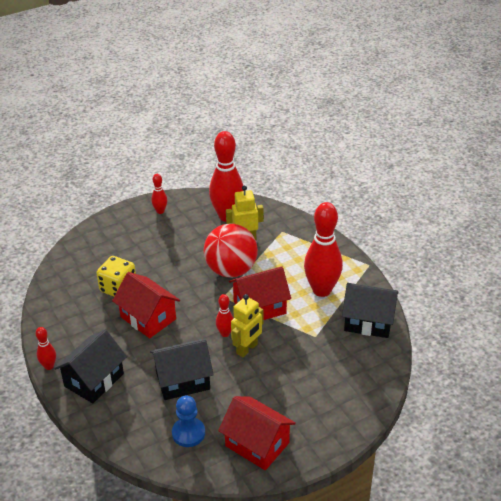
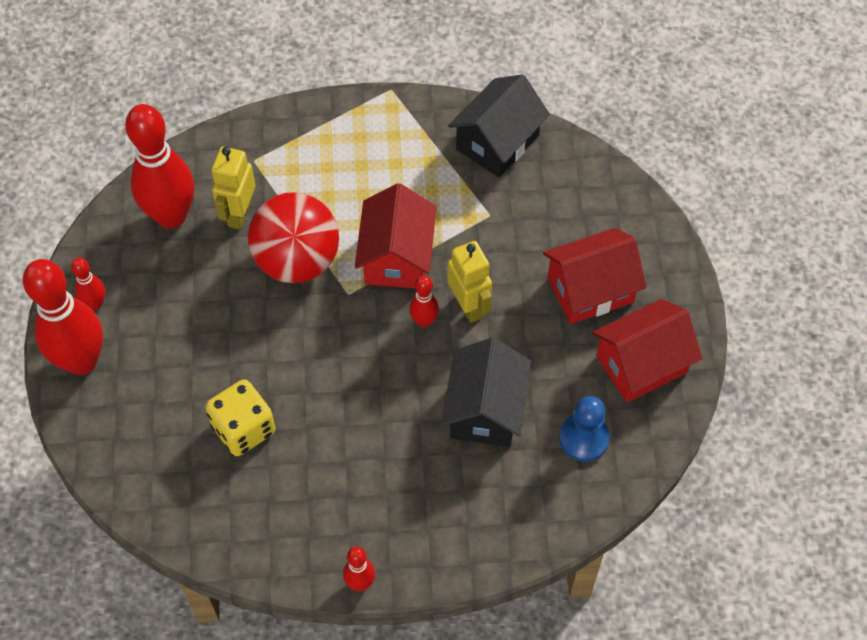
camera: 65 degrees left, 20 degrees up
(94, 380) = (422, 527): black house -> none
(148, 318) = (334, 410): red house -> red house (590, 290)
(321, 290) = (407, 167): red bowling pin -> red bowling pin (81, 361)

